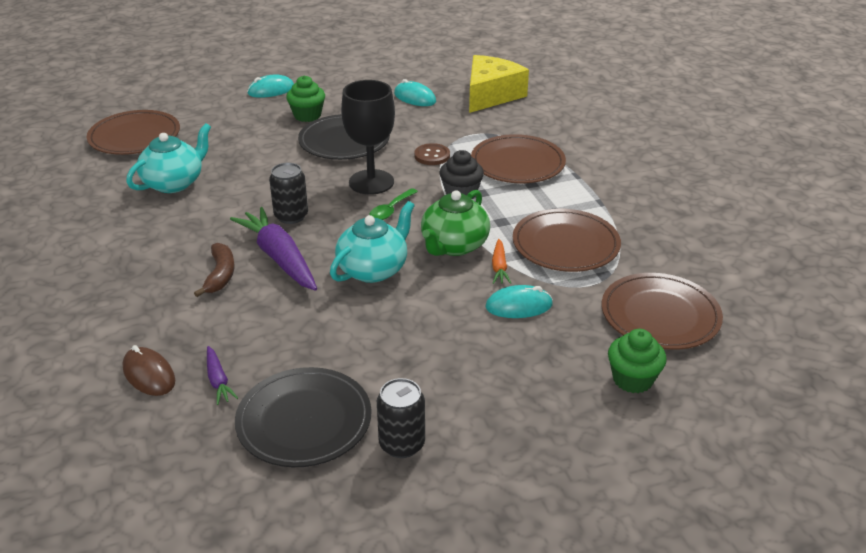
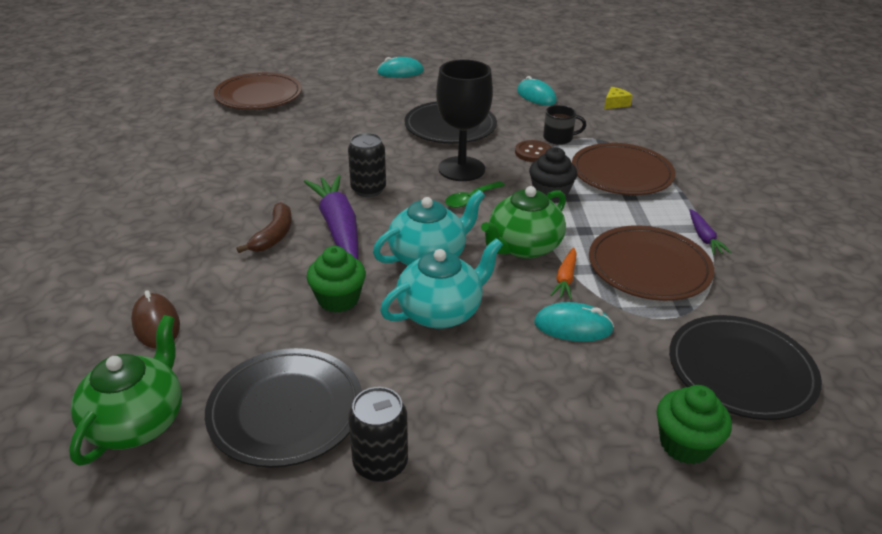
camera: 15 degrees right, 0 degrees up
(174, 183) = (273, 141): turquoise teapot -> turquoise teapot (441, 312)
(177, 457) = (137, 421): none -> green teapot
(218, 380) = (219, 345): purple carrot -> purple carrot (704, 238)
(307, 115) = (425, 98): green cupcake -> green cupcake (338, 299)
(450, 137) = (558, 138): none -> black mug
(491, 95) = (615, 104): yellow cheese -> yellow cheese, size x0.40
(660, 315) = (741, 370): brown plate -> black plate

